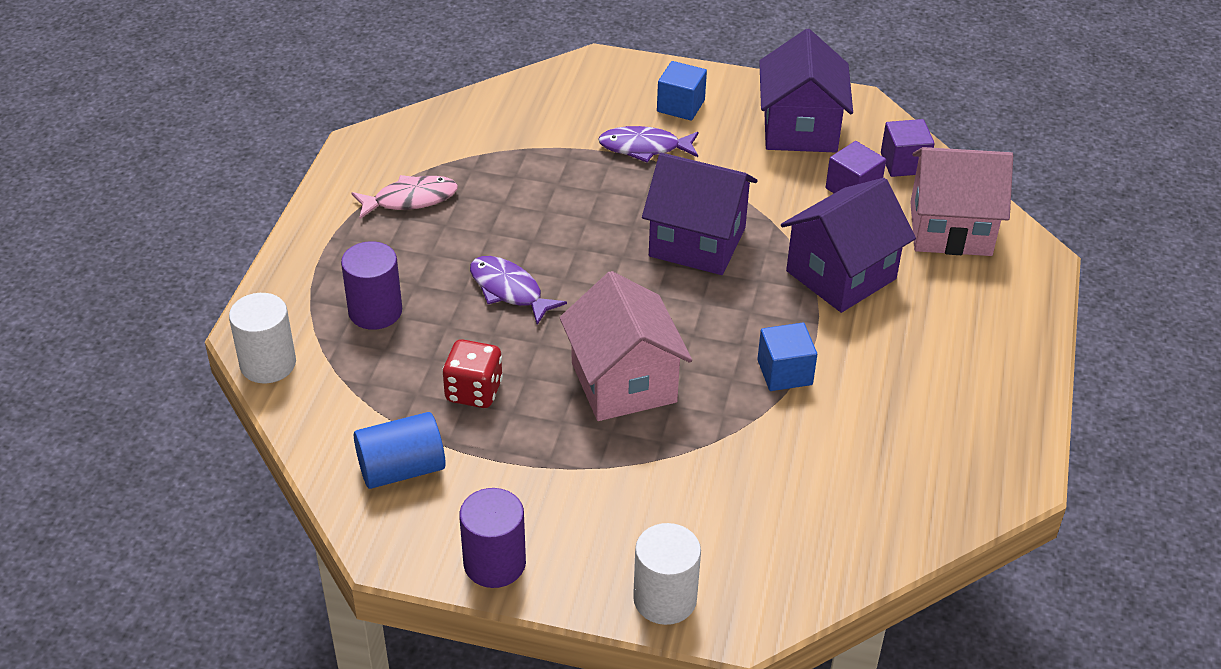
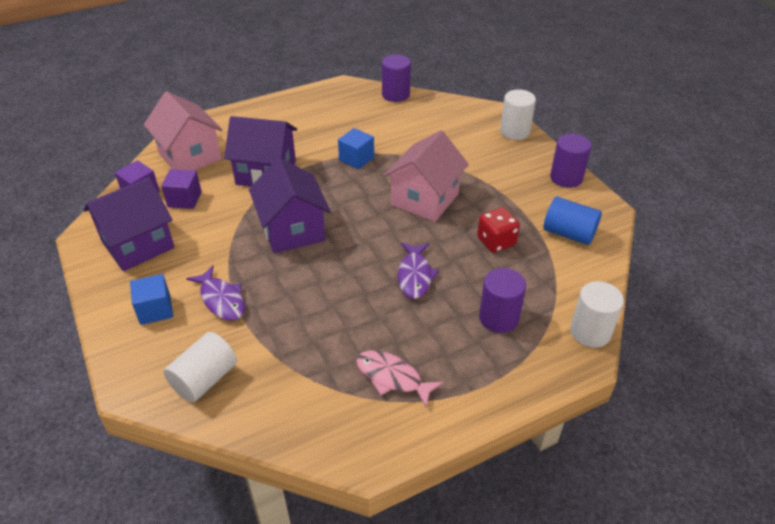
camera: 130 degrees left, 0 degrees up
(555, 100) = (204, 379): none -> white cylinder
(925, 526) = (395, 95): none -> purple cylinder

